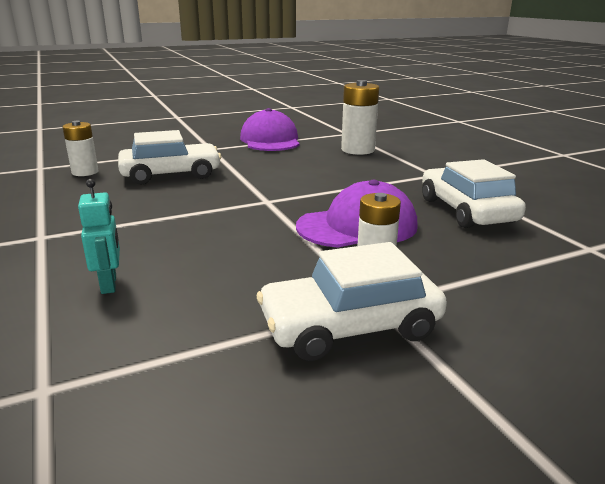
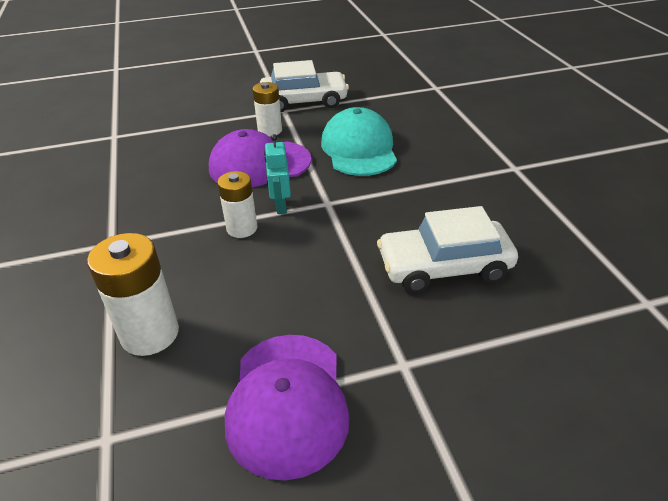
camera: 170 degrees left, 15 degrees up
(85, 172) = (566, 282): white battery -> white battery (242, 228)
(109, 284) = (435, 127): turquoise robot -> turquoise robot (280, 206)
(236, 248) = (359, 149): none -> turquoise cap
(466, 210) = (151, 177): white car -> none

